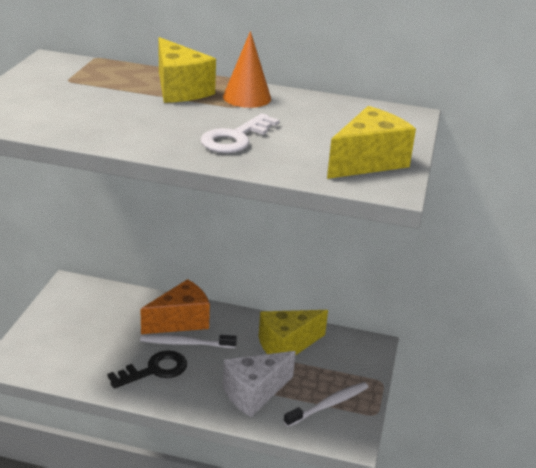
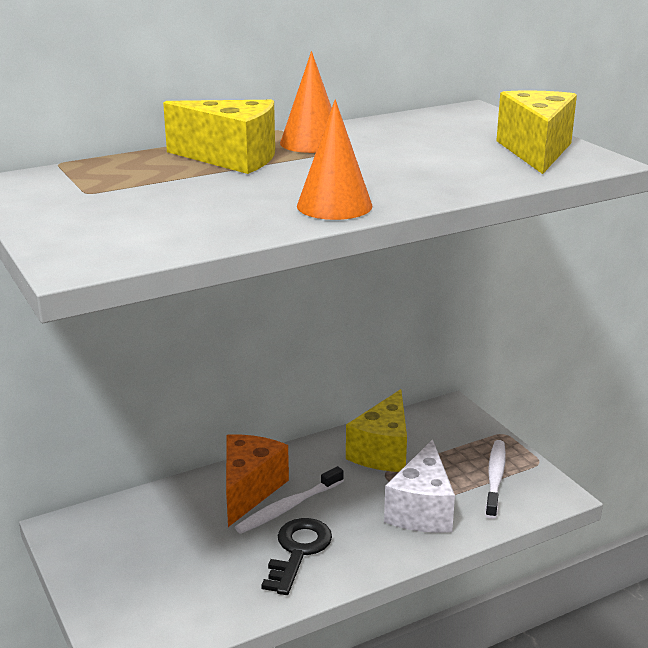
camera: 40 degrees left, 5 degrees down
(156, 142) = (334, 205): none -> orange cone
(235, 138) = (393, 175): white key -> none

